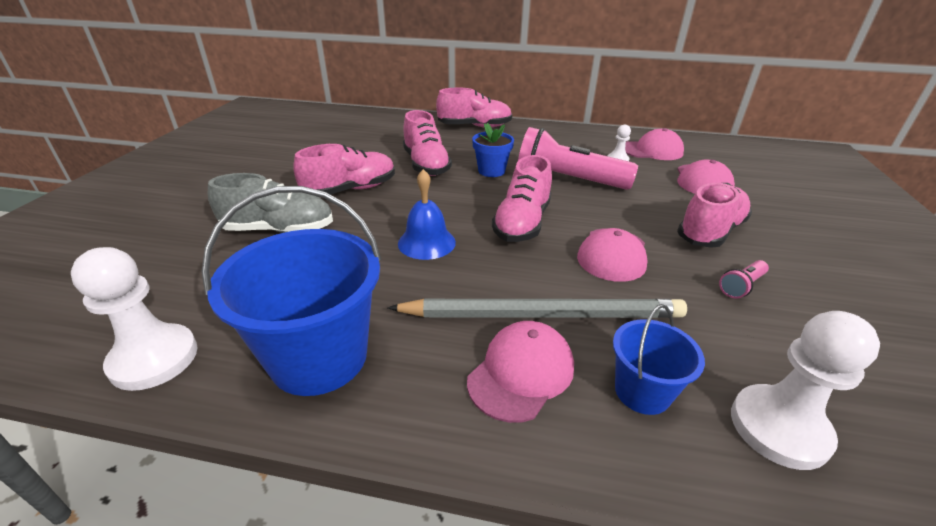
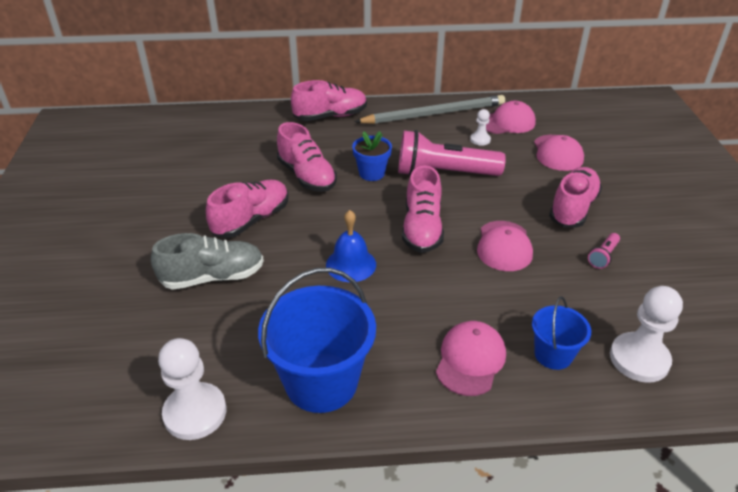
camera: 15 degrees left, 5 degrees up
(543, 315) = (469, 311): grey pencil -> grey pencil (434, 114)

